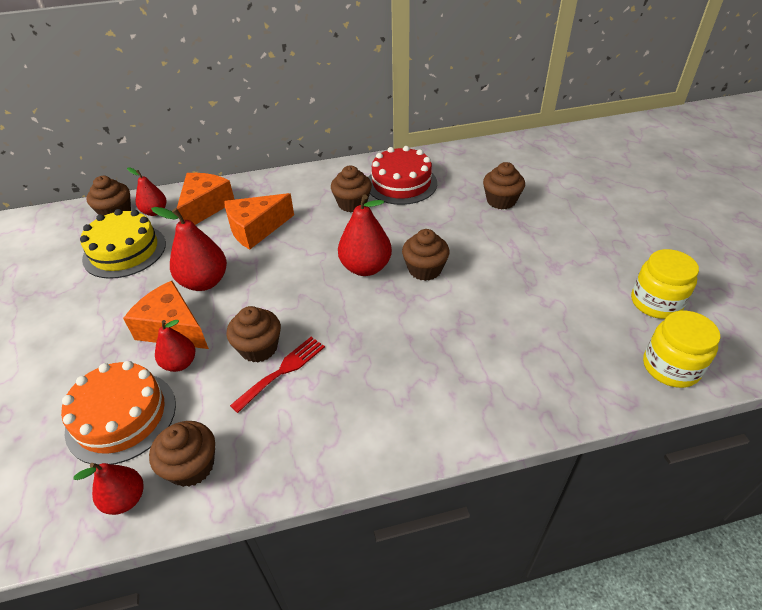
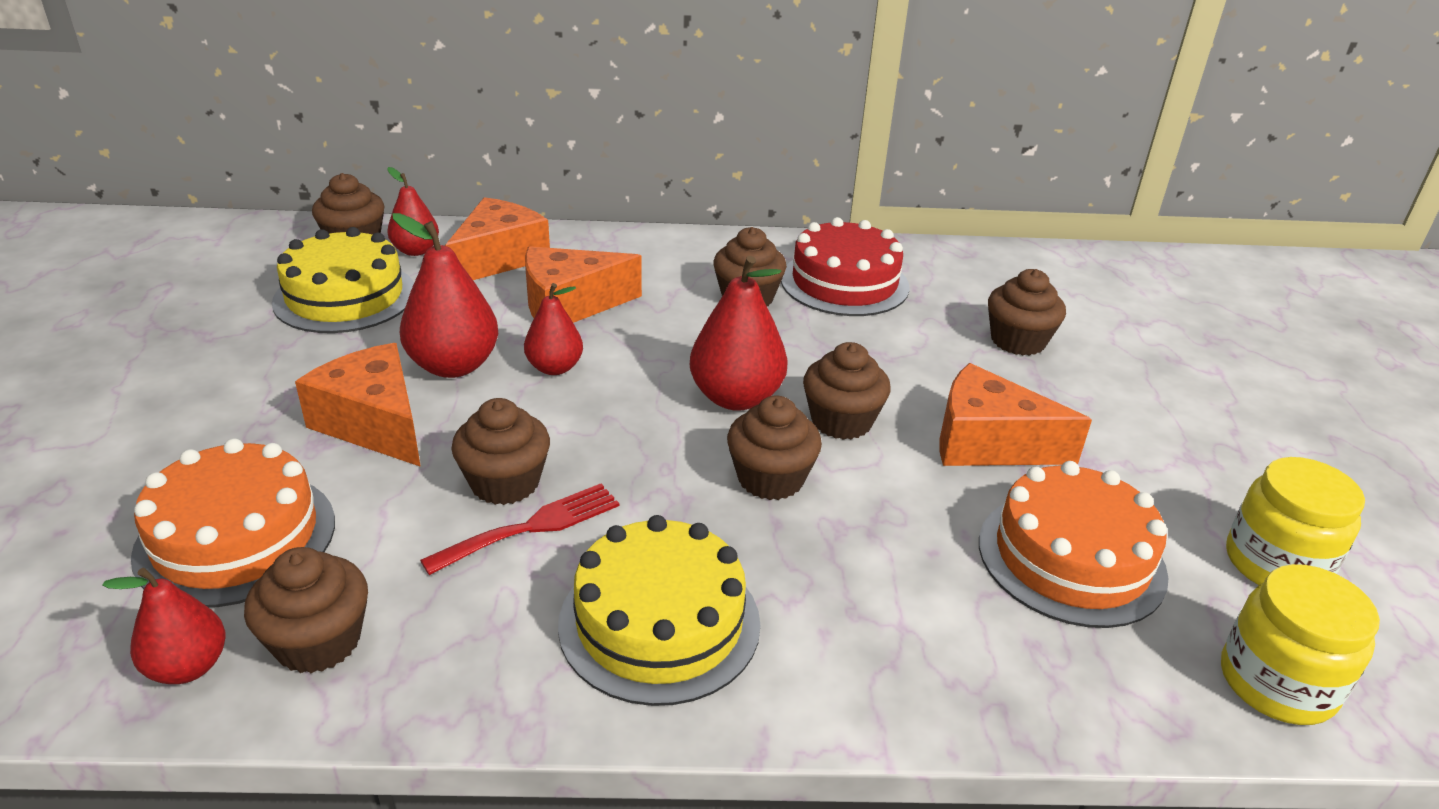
camera: 10 degrees right, 10 degrees down
(180, 363) = (364, 478): red pear -> red pear (554, 368)
(368, 410) = (659, 623): none -> yellow cake
(398, 312) = (770, 478): none -> brown cupcake
(502, 266) = (988, 443): none -> orange cheese
(560, 322) = (1071, 558): none -> orange cake

